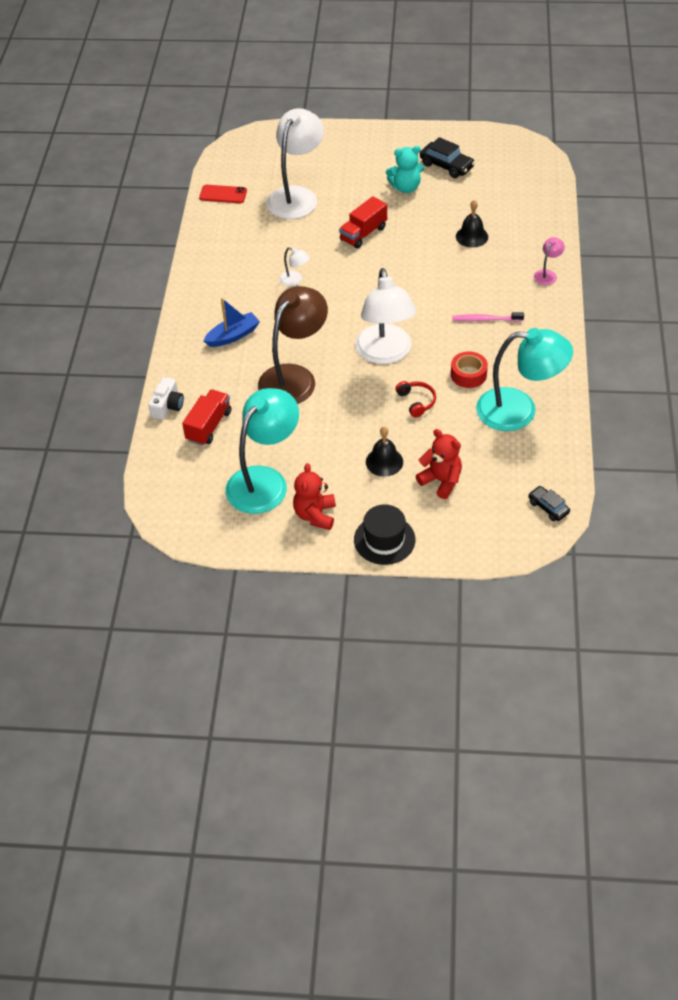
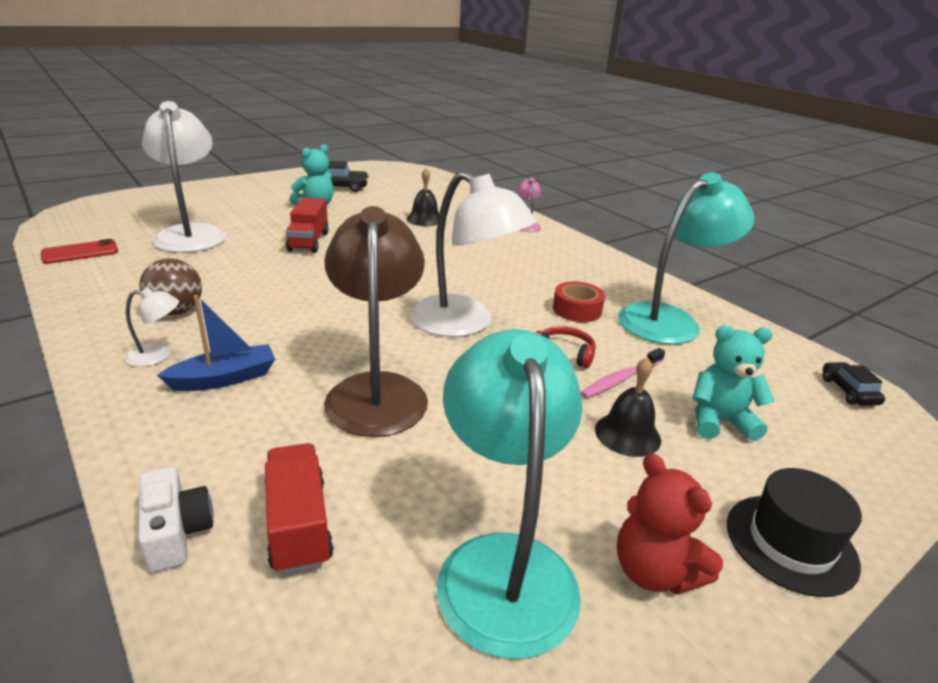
camera: 45 degrees left, 20 degrees down
(233, 336) = (224, 378): blue boat -> blue boat turned 45 degrees clockwise
(242, 274) = (176, 311): none -> brown ball
(295, 280) = (264, 296): white lamp -> white lamp (157, 355)
(441, 481) = (719, 421): red teddy bear -> turquoise teddy bear
(485, 319) = (524, 265): pink toothbrush -> pink toothbrush (621, 379)
(548, 507) = (848, 391): black car -> black car turned 75 degrees clockwise

